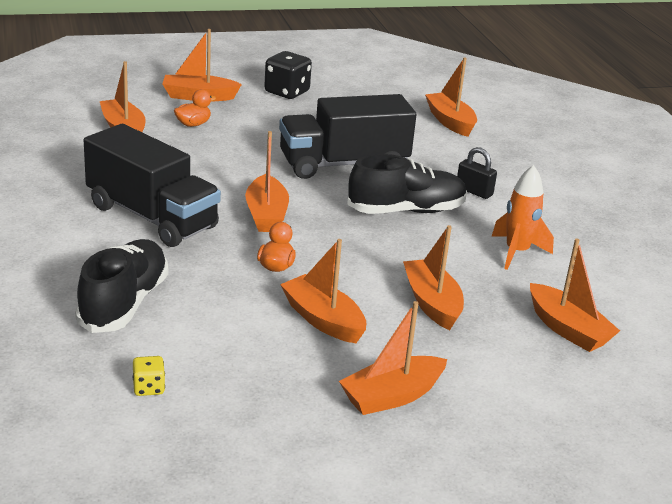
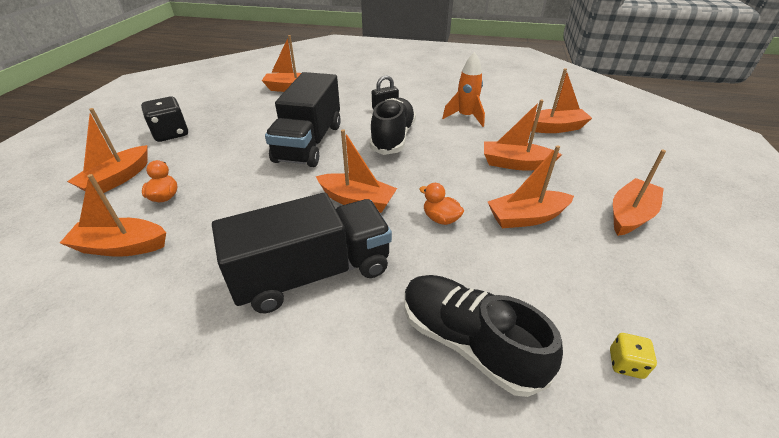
camera: 60 degrees left, 10 degrees up
(392, 396) = (630, 215): orange boat -> orange boat turned 135 degrees counterclockwise

